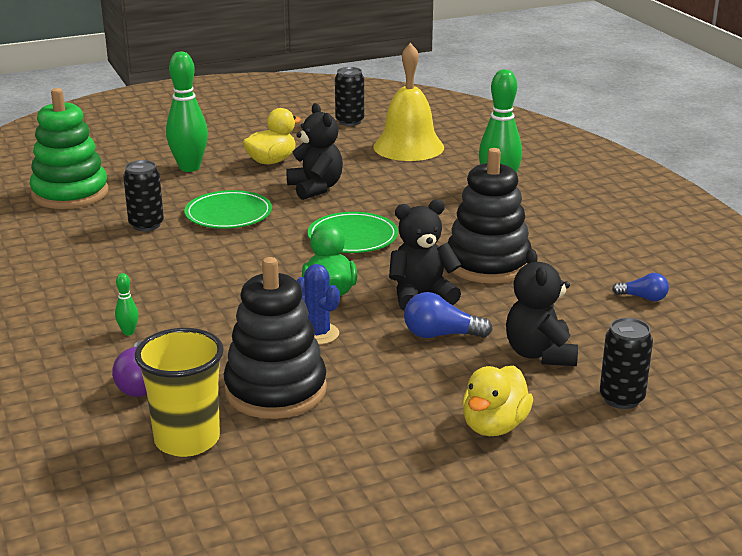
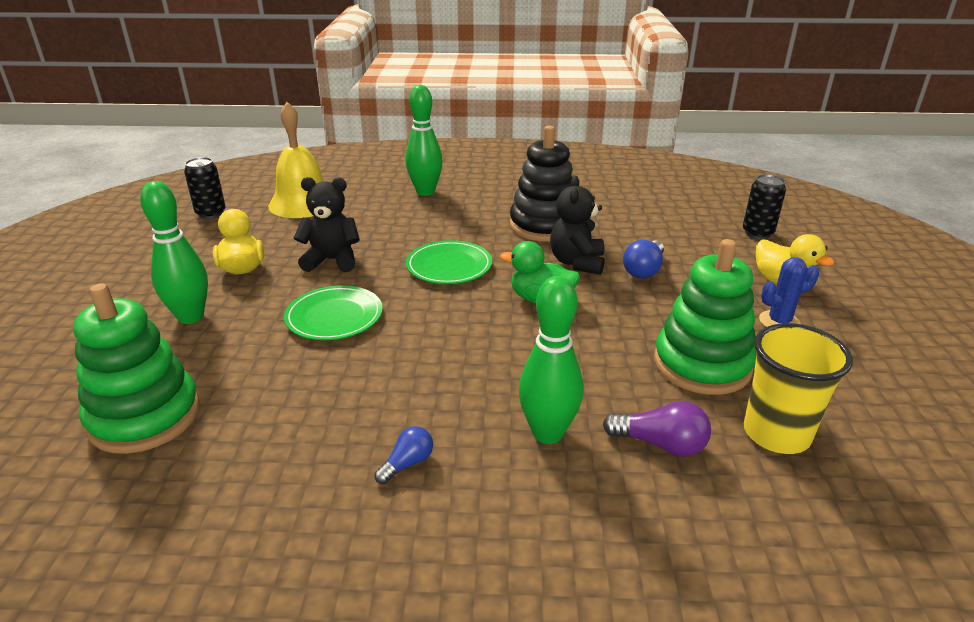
camera: 65 degrees left, 5 degrees up
(128, 332) = (548, 433): green bowling pin -> green bowling pin, size x2.35
(146, 225) = (302, 373): black can -> none
(275, 390) = (702, 364): black stacking toy -> green stacking toy
(318, 334) = (613, 322): blue cactus -> blue cactus (779, 322)
(540, 354) = (689, 243): black teddy bear -> none
(643, 298) = (631, 192): blue light bulb -> blue light bulb (407, 463)

